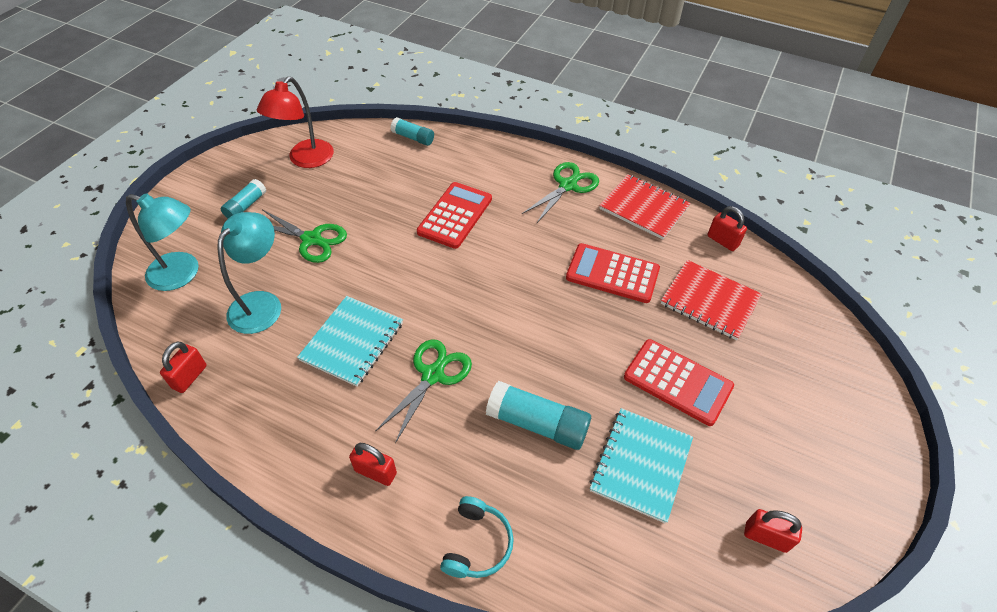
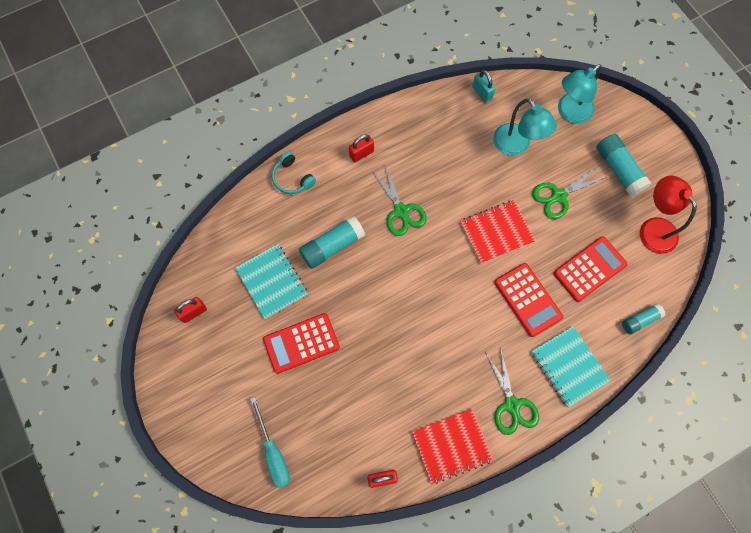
camera: 125 degrees right, 20 degrees up
(189, 377) = (482, 93): red padlock -> turquoise padlock
(246, 206) = (618, 169): turquoise glue stick -> turquoise glue stick, size x1.64
(352, 341) = (454, 181): turquoise notebook -> turquoise notebook (569, 366)
(612, 274) = (405, 370): red calculator -> red calculator (589, 269)
(709, 301) = (340, 417): red notebook -> red notebook (496, 232)
(801, 337) = (273, 453): none -> turquoise screwdriver

